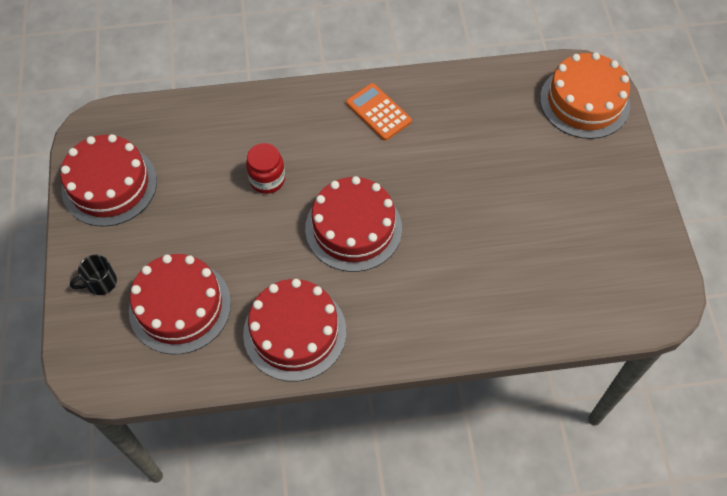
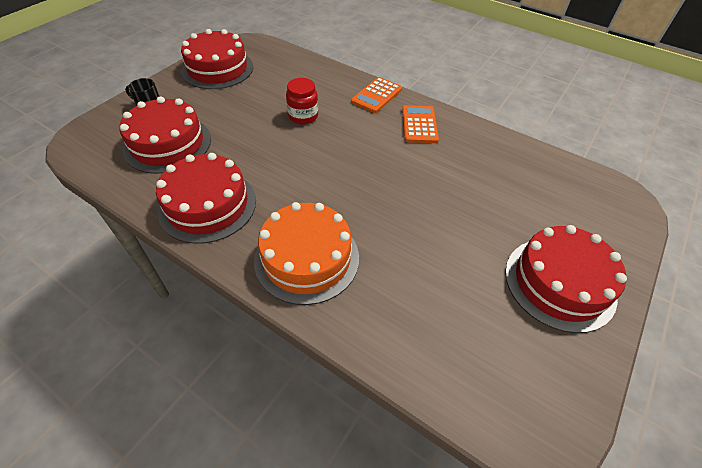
camera: 40 degrees right, 10 degrees down
(307, 104) = (376, 95): none -> orange calculator
(353, 228) = (323, 174): red cake -> red cake (559, 283)
(584, 102) = (603, 212): orange cake -> orange cake (307, 258)

